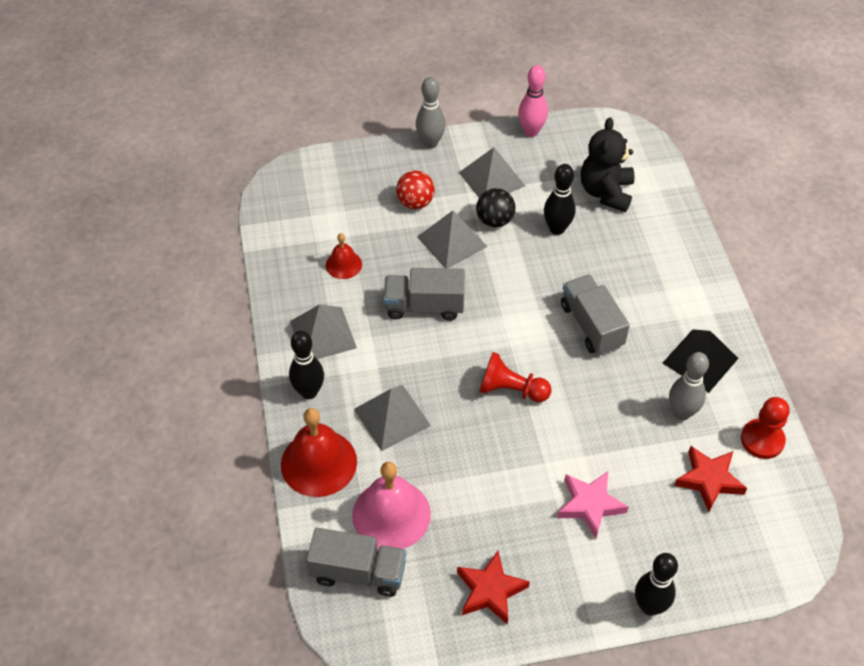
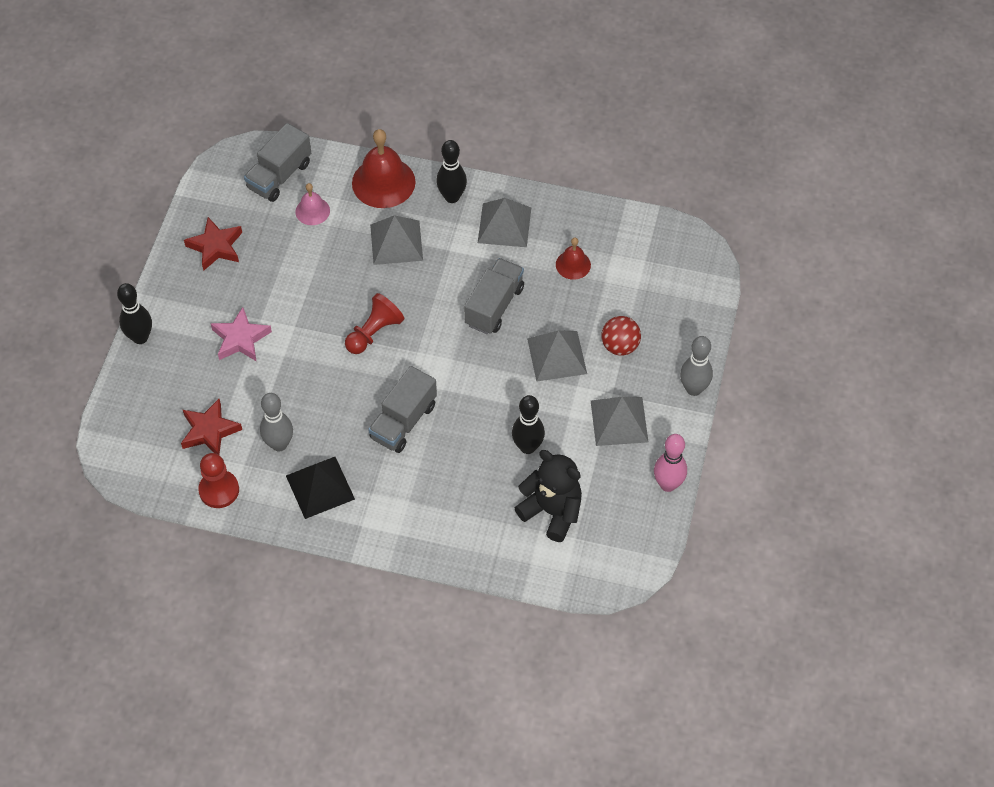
camera: 115 degrees right, 5 degrees up
(391, 514) = (312, 211): pink bell -> pink bell, size x0.54
(494, 220) = (564, 400): black ball -> none
(591, 325) = (403, 421): grey truck -> grey truck turned 120 degrees clockwise

